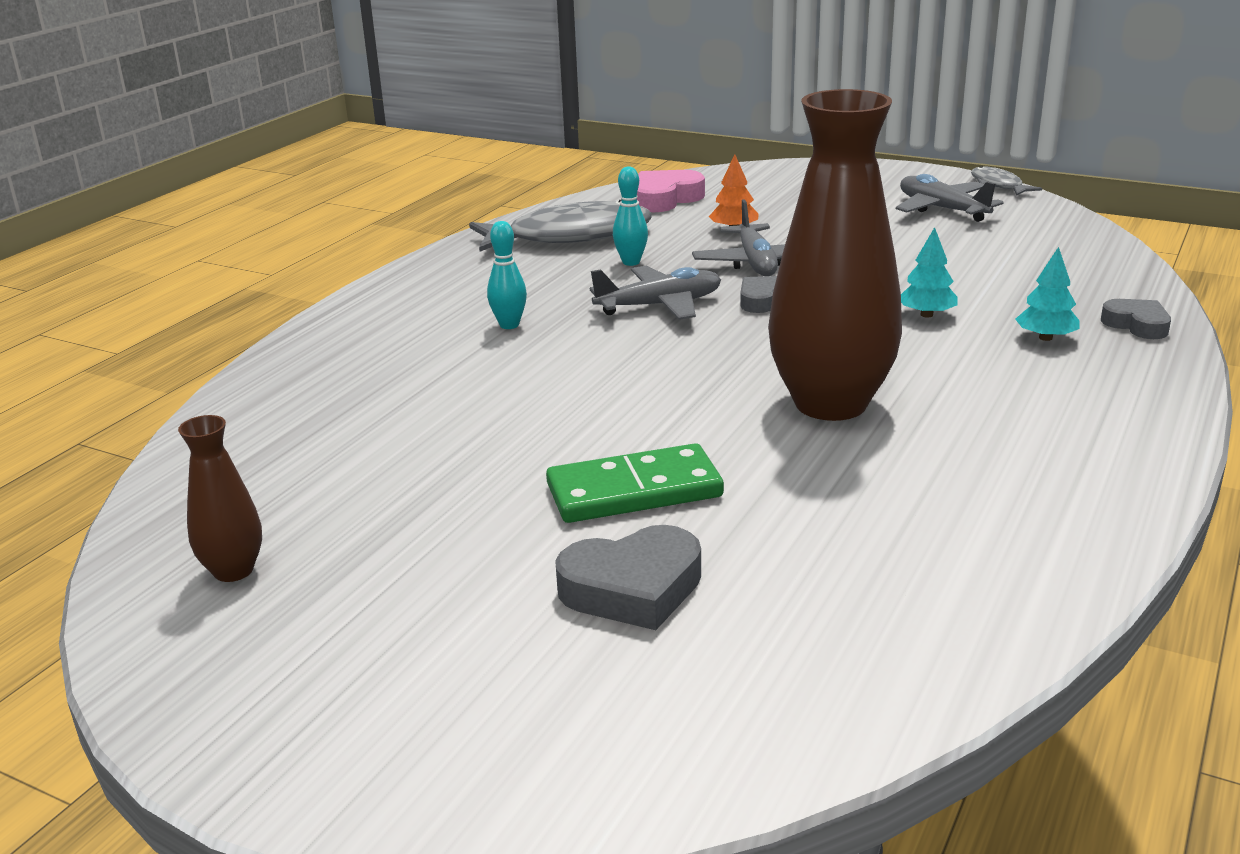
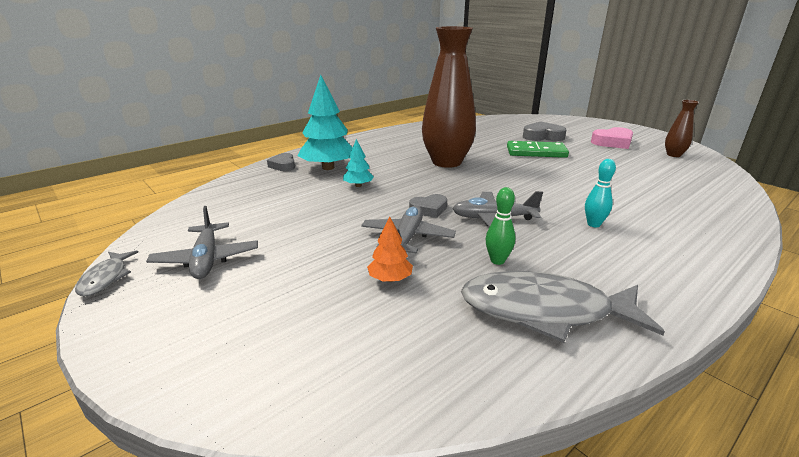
camera: 160 degrees left, 0 degrees up
(631, 262) = (497, 260): turquoise bowling pin -> green bowling pin
(665, 199) = (416, 359): pink heart -> pink heart (613, 142)
(1045, 338) = (328, 167): turquoise tree -> turquoise tree, size x2.03

